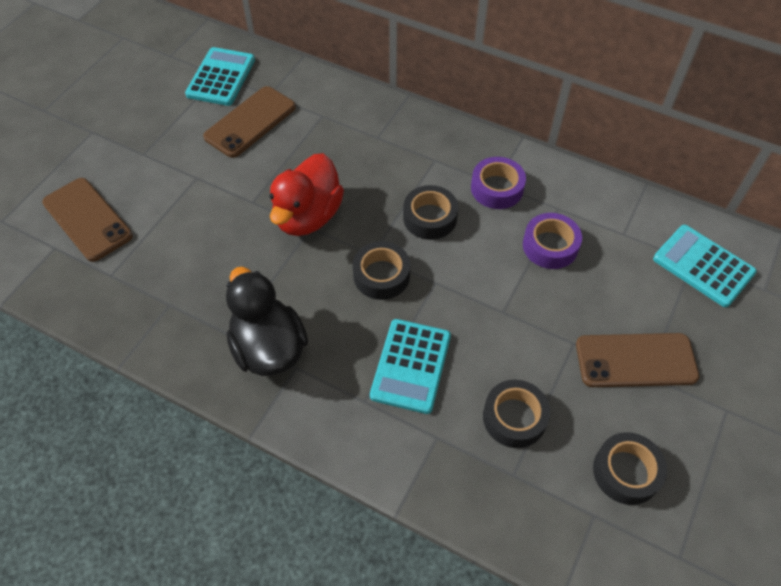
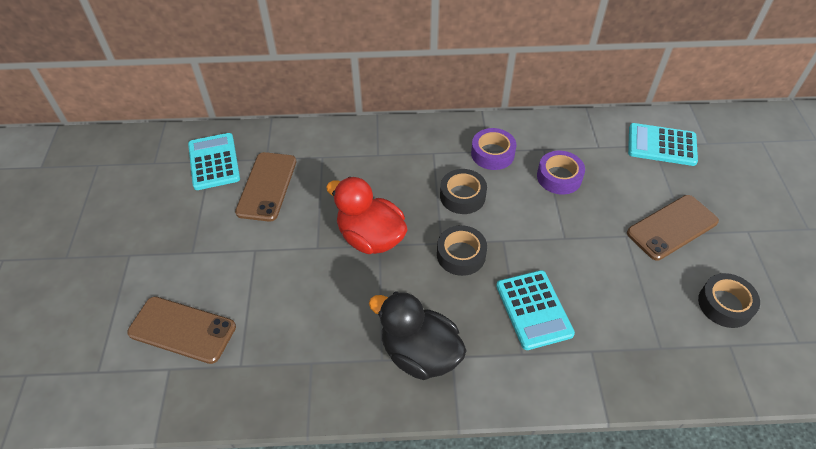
camera: 30 degrees left, 5 degrees down
(308, 216) = (370, 237): red duck -> red duck turned 135 degrees clockwise
(514, 417) = (630, 307): black tape -> none

